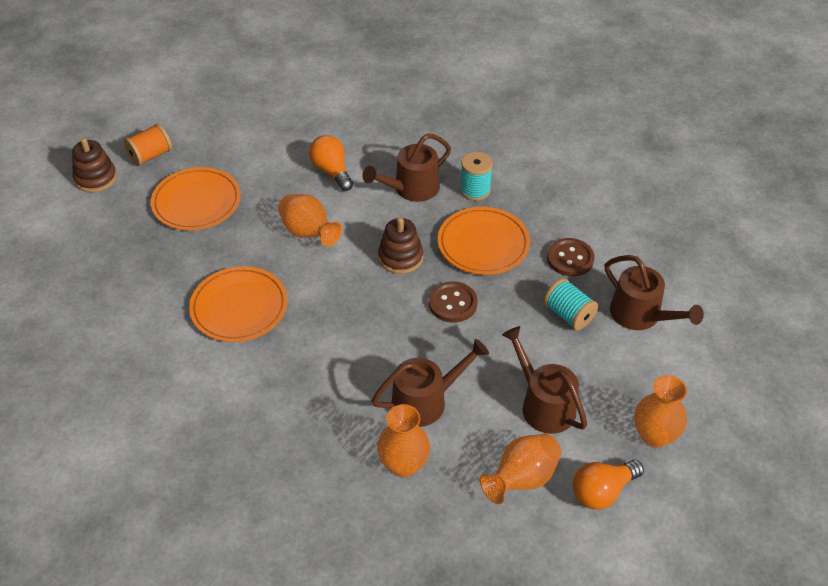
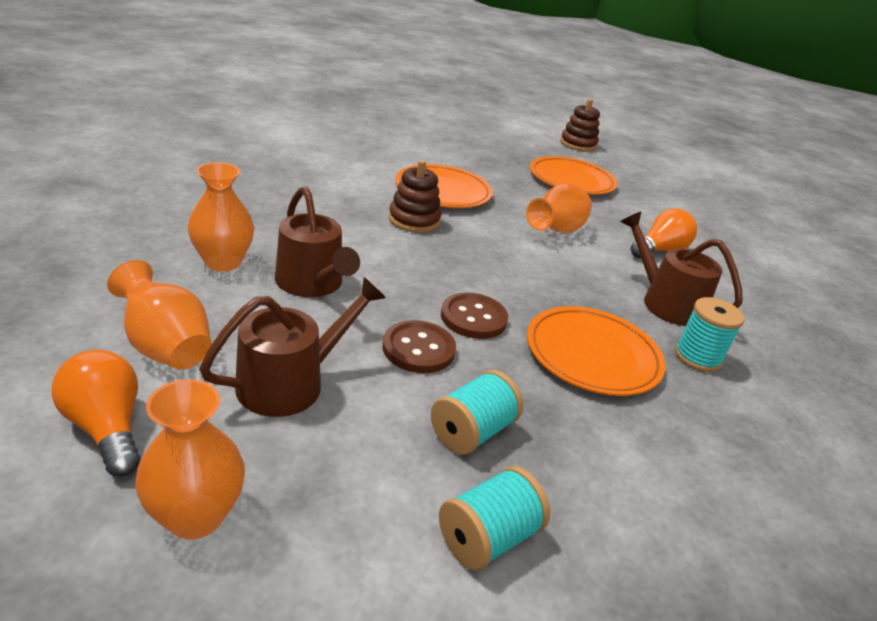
camera: 80 degrees right, 15 degrees down
(150, 156) = (619, 165): orange spool -> none
(400, 257) = (541, 285): brown stacking toy -> brown stacking toy (414, 220)
(570, 259) = (599, 449): brown button -> brown button (418, 349)
(640, 315) = (487, 538): brown watering can -> turquoise spool

